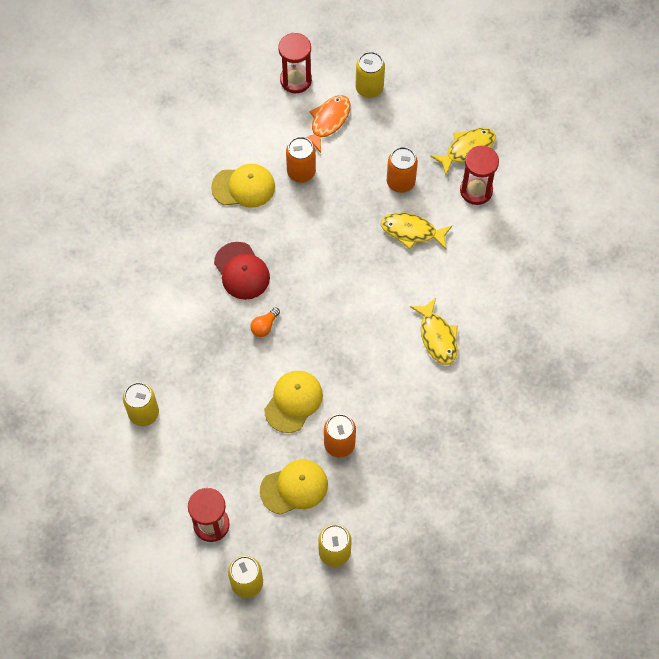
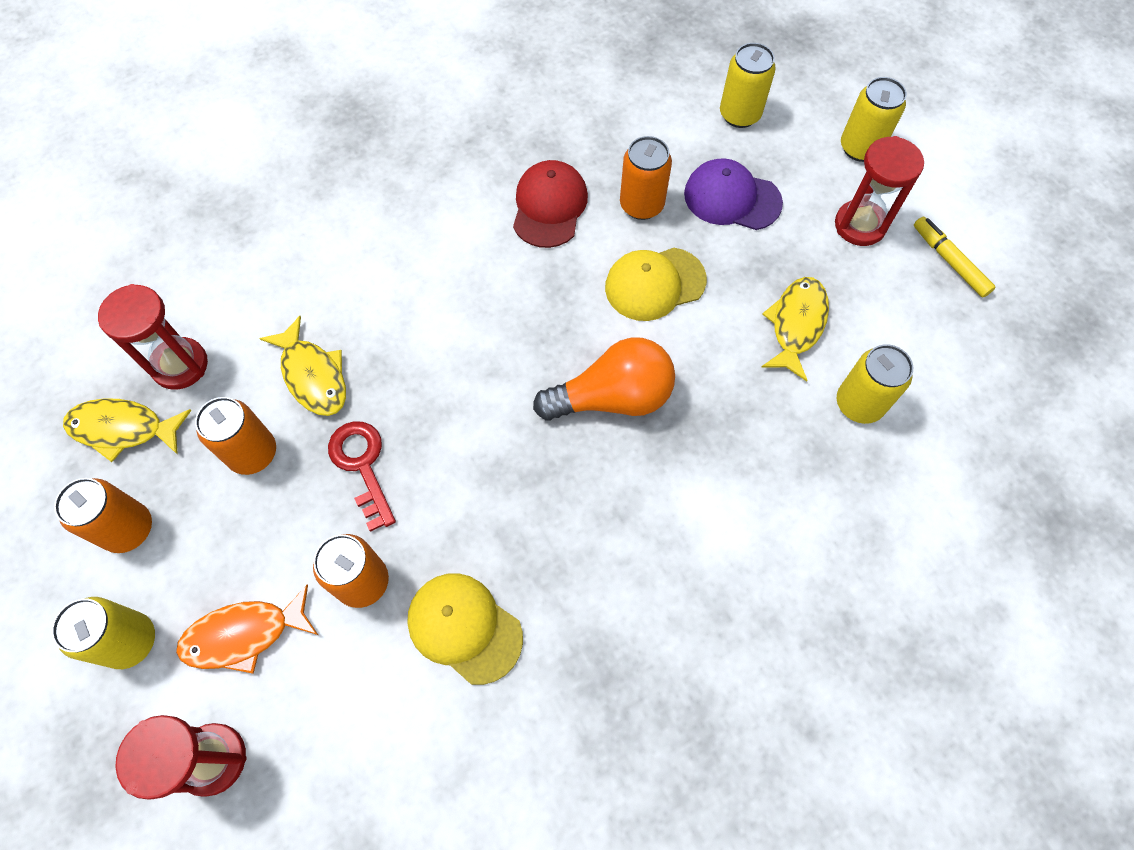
camera: 140 degrees left, 0 degrees up
(147, 538) = (949, 261): none -> yellow marker
(241, 271) = (579, 496): red cap -> red cap (549, 206)
(264, 326) = (612, 397): orange light bulb -> orange light bulb, size x2.19
(294, 487) = (732, 198): yellow cap -> purple cap
(348, 212) = (362, 466): none -> red key
(417, 119) = (129, 529): none -> orange can
(437, 337) = (420, 234): yellow fish -> yellow fish (796, 325)

